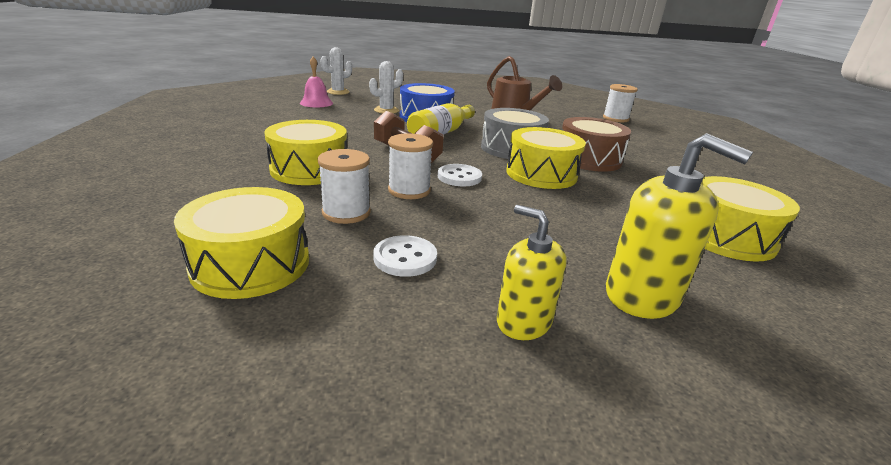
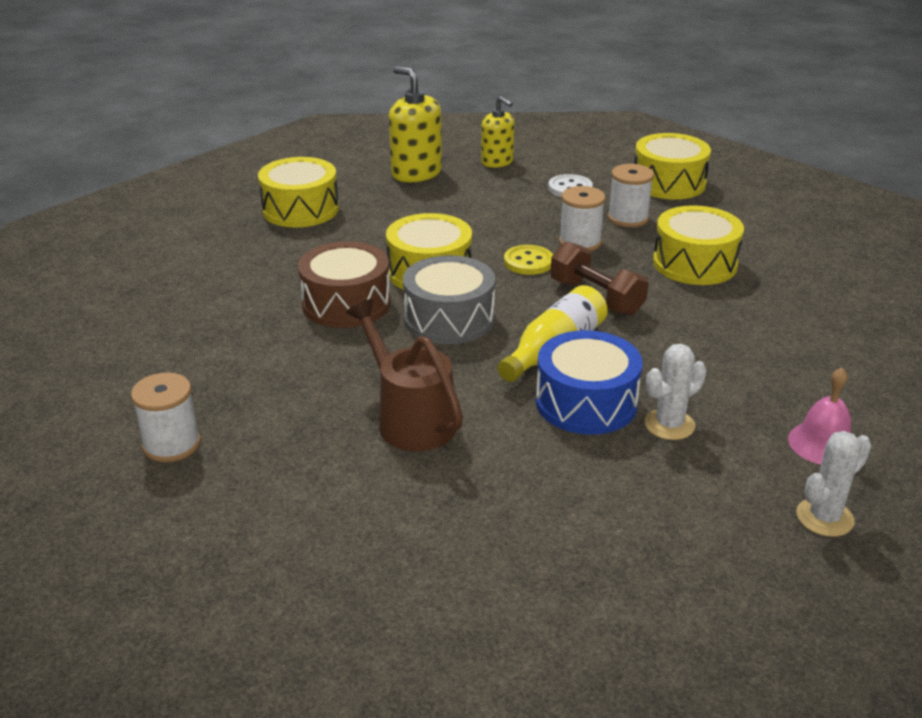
camera: 175 degrees left, 5 degrees up
(459, 177) = (528, 262): white button -> yellow button

